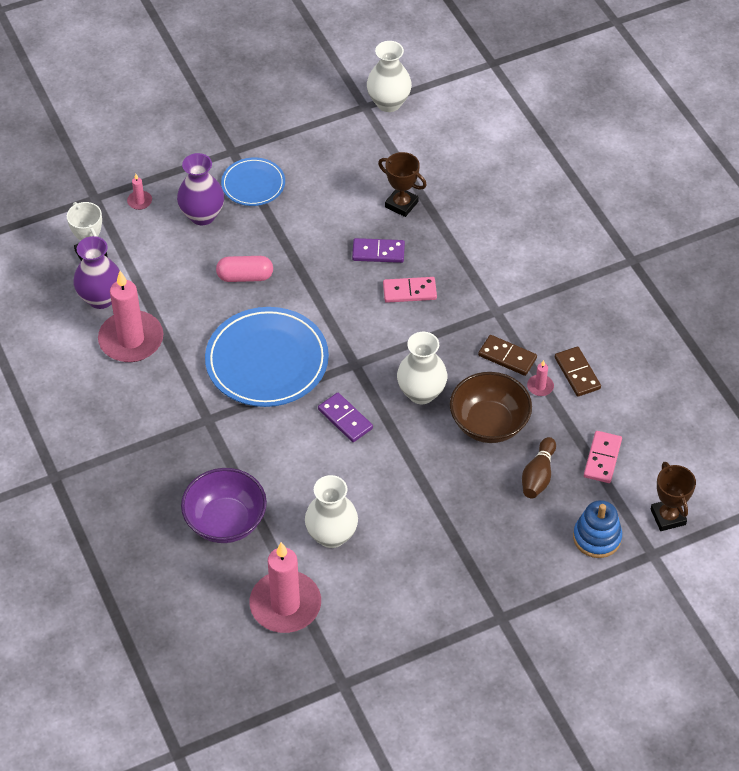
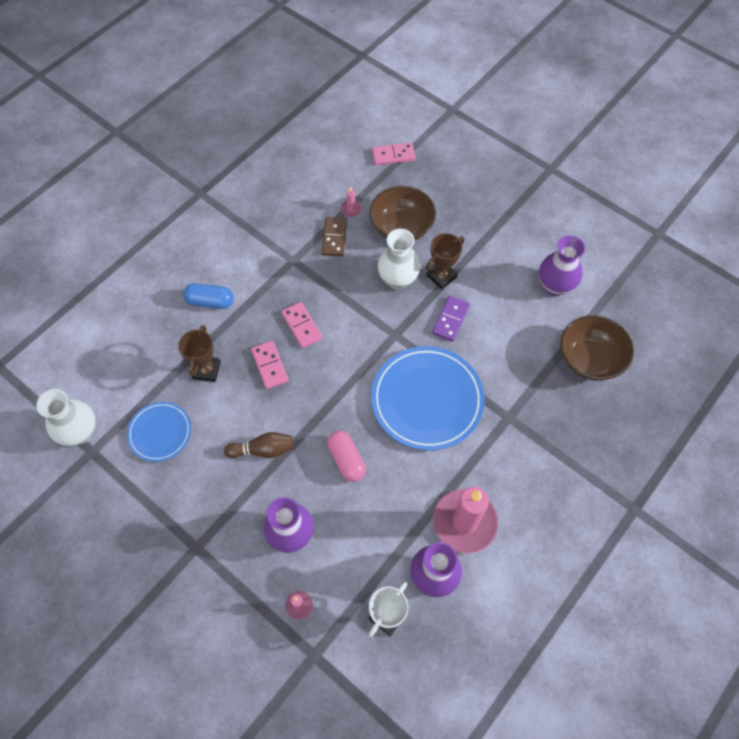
camera: 115 degrees left, 10 degrees up
(225, 521) = (589, 359): purple bowl -> brown bowl
(253, 184) = (232, 506): blue plate -> blue plate (160, 432)
(285, 604) = (627, 290): pink candle -> none
(331, 535) = (555, 286): white vase -> purple vase
(378, 252) = (270, 366): purple domino -> pink domino
(480, 229) = (210, 301): none -> blue capsule
(538, 476) = (429, 185): brown bowling pin -> brown bowling pin (263, 450)
(577, 373) = (327, 192): brown domino -> none
(597, 537) = (458, 139): blue stacking toy -> none
(668, 517) = (419, 109): brown trophy -> brown trophy (441, 276)

